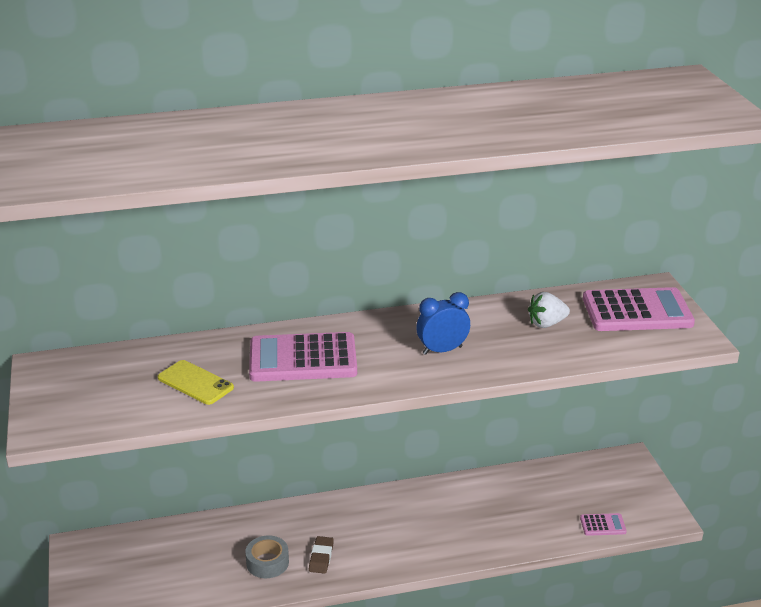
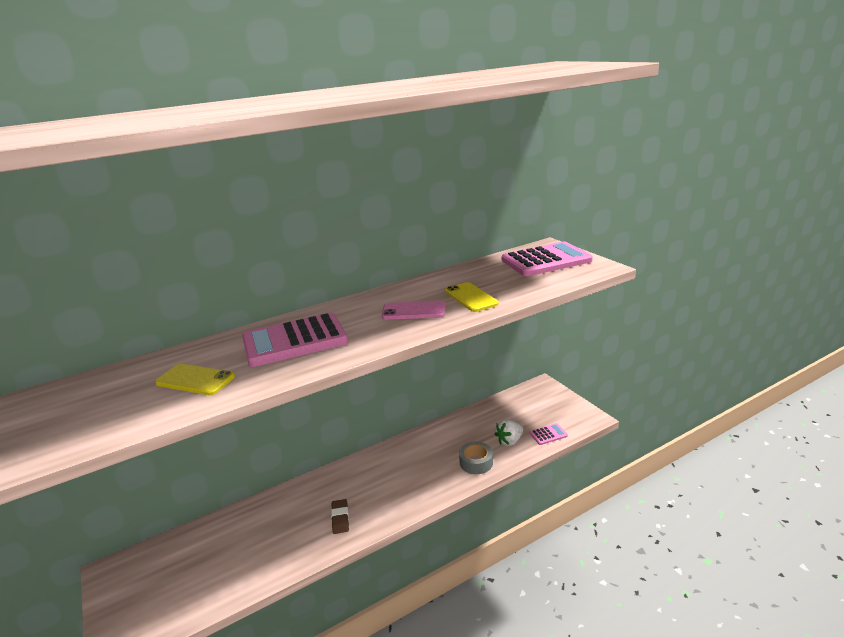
camera: 15 degrees left, 5 degrees down
(267, 562) = (294, 536): grey tape -> grey tape (476, 462)
(442, 350) = (413, 311): blue clock -> pink phone
(515, 346) = (470, 297): none -> yellow phone
(546, 324) = (485, 279): white strawberry -> white strawberry (509, 441)

